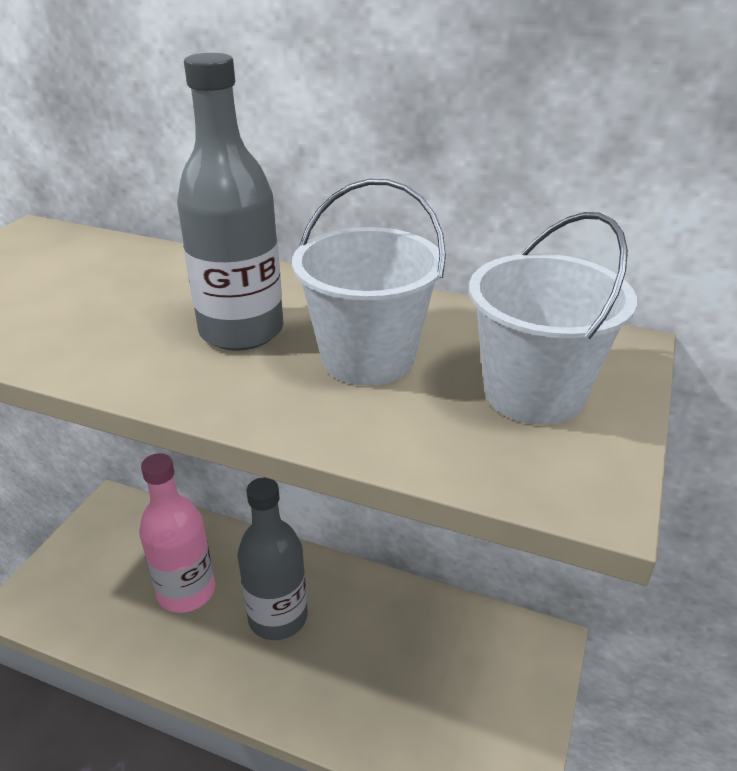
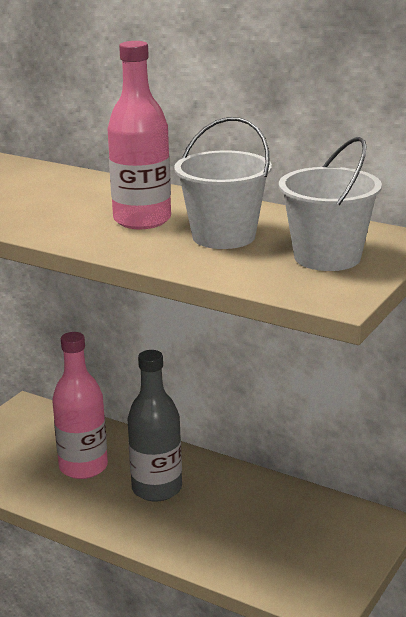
camera: 10 degrees right, 10 degrees down
(241, 331) = (142, 220): grey bottle -> pink bottle

